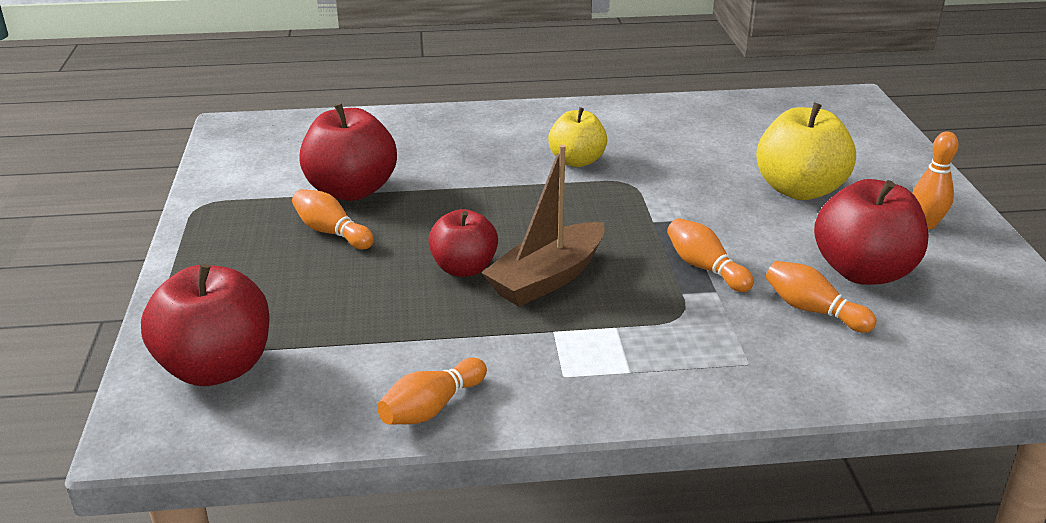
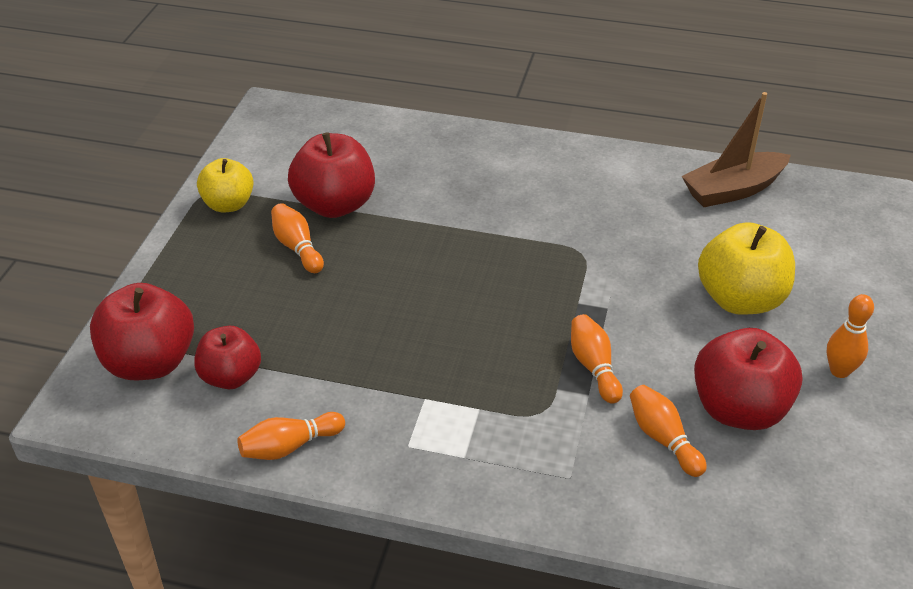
camera: 20 degrees right, 10 degrees up
(464, 268) = (385, 314): red apple -> red apple (231, 377)
(547, 278) = (449, 342): brown boat -> brown boat (733, 190)
(577, 161) = (548, 216): yellow apple -> yellow apple (228, 204)

